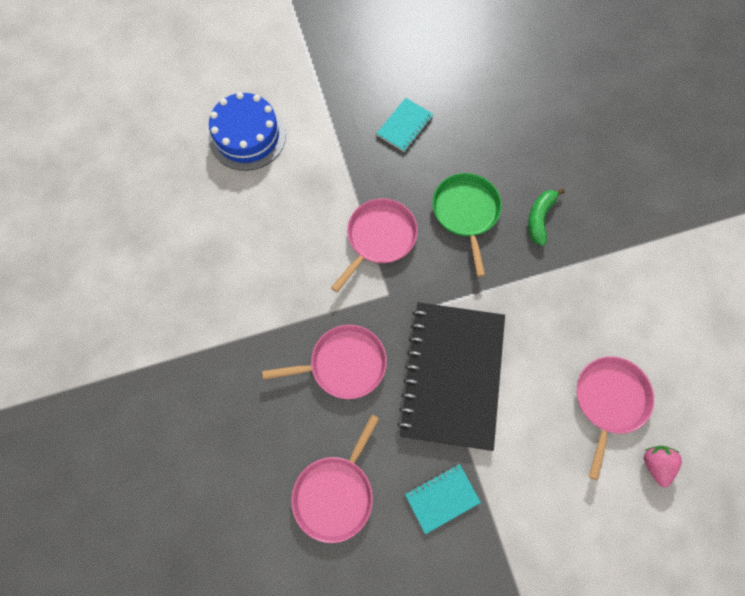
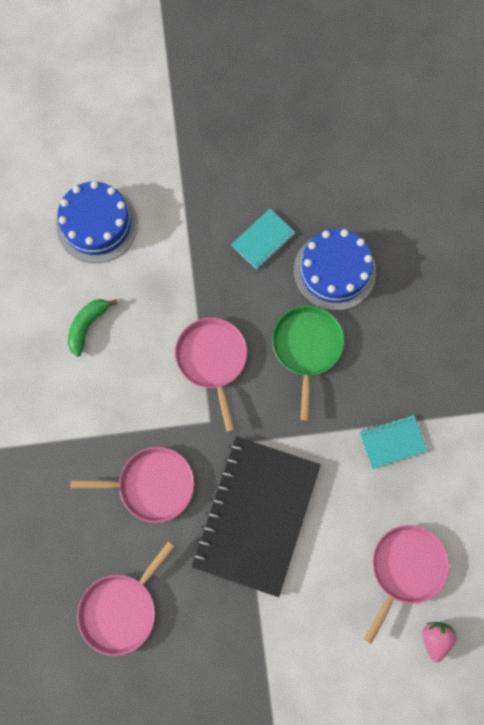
camera: 10 degrees right, 5 degrees up
(379, 238) = (212, 359): pink pan -> pink pan turned 60 degrees counterclockwise
(442, 498) = (221, 632): turquoise notebook -> turquoise notebook (392, 441)
(476, 142) = (334, 271): none -> blue cake
(539, 218) = (381, 366): green banana -> green banana (87, 326)

